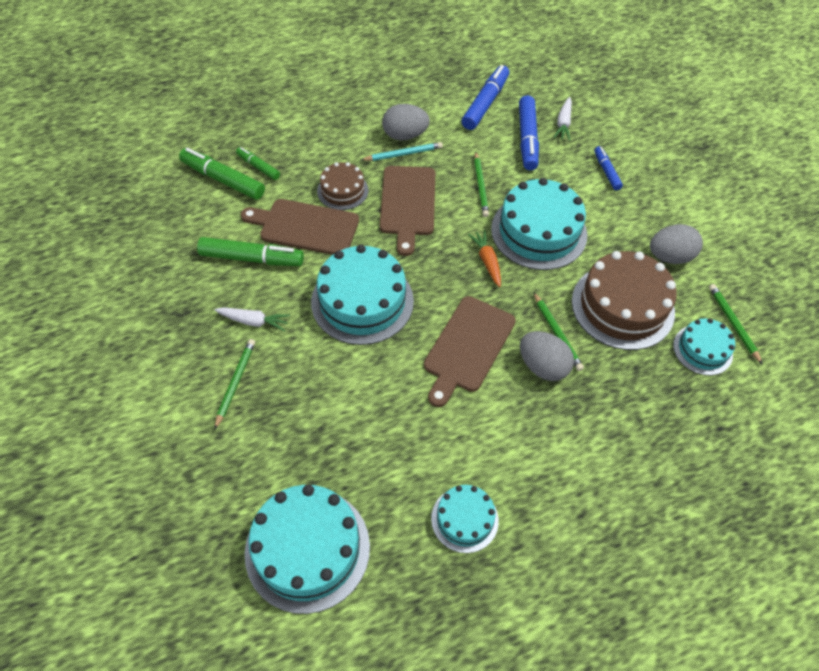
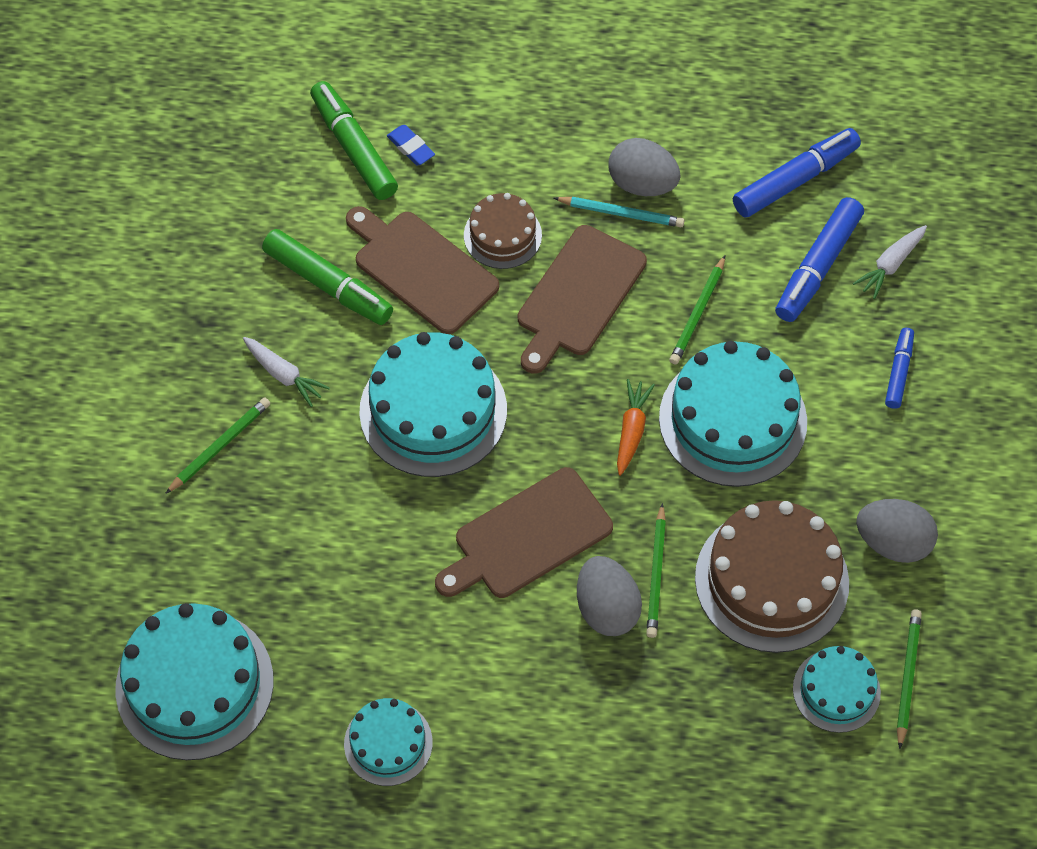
camera: 30 degrees right, 5 degrees up
(258, 167) = (411, 147): green marker -> blue eraser

